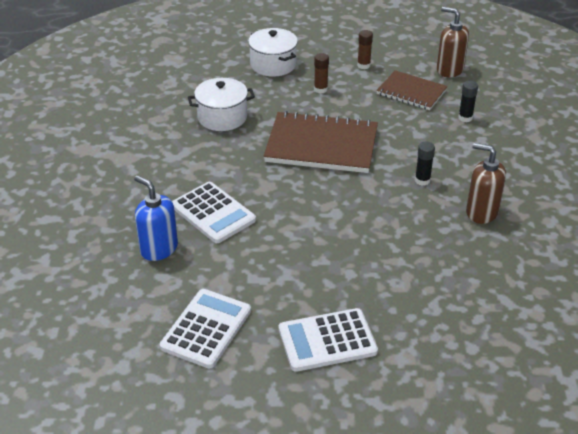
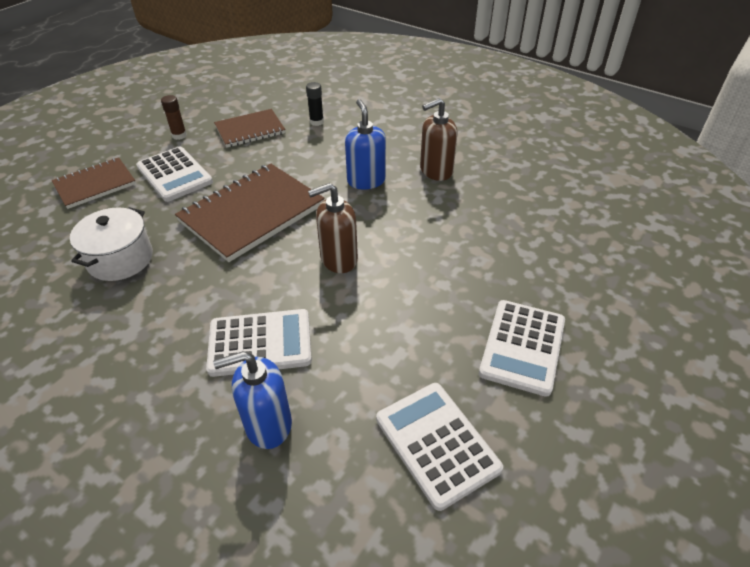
camera: 55 degrees left, 5 degrees up
(273, 65) = (95, 184): white pot -> brown notebook
(320, 89) = (174, 174): brown glue stick -> white calculator
(422, 180) = (366, 180): black glue stick -> blue soap dispenser
(449, 70) = (250, 99): brown soap dispenser -> brown soap dispenser (338, 259)

